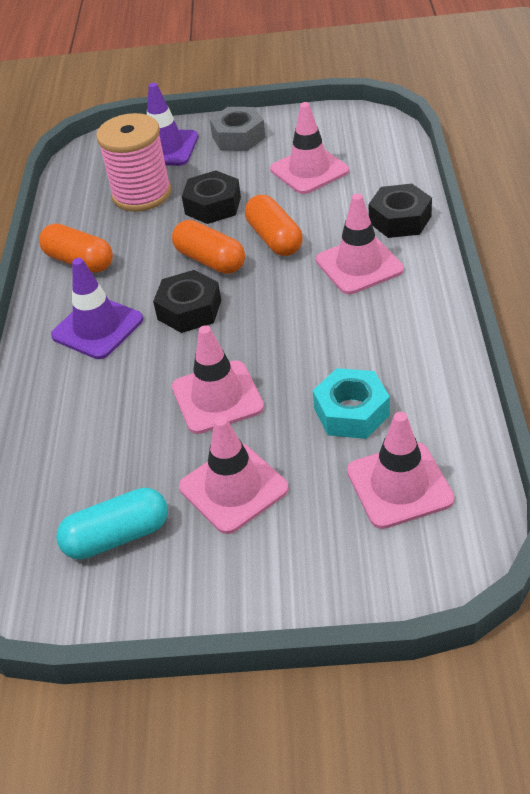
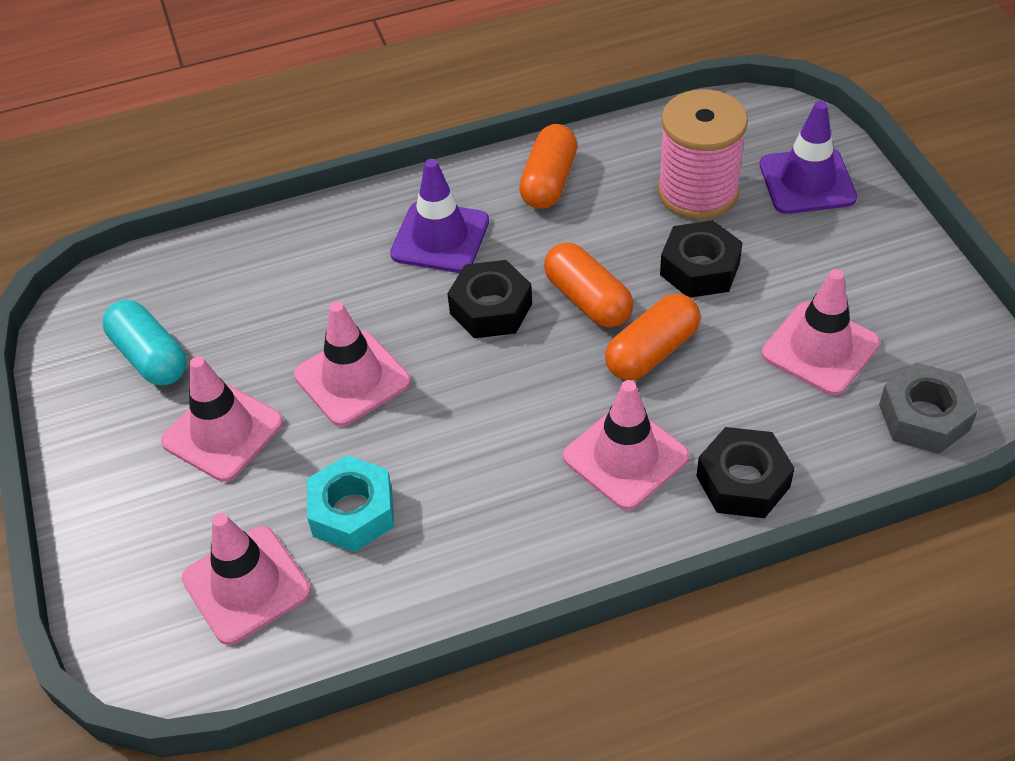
camera: 70 degrees right, 5 degrees up
(210, 260) = (587, 300): orange capsule -> orange capsule turned 60 degrees counterclockwise
(238, 137) = (868, 248): grey nut -> grey nut (924, 417)

